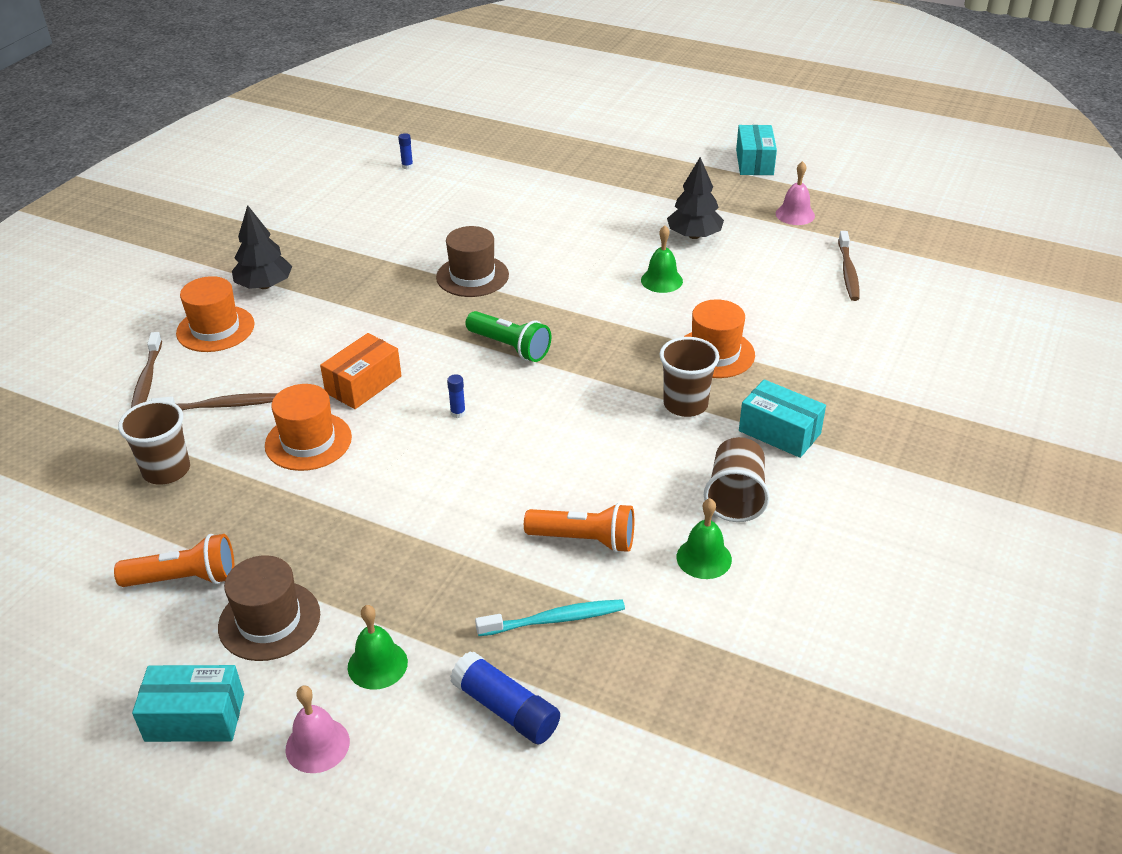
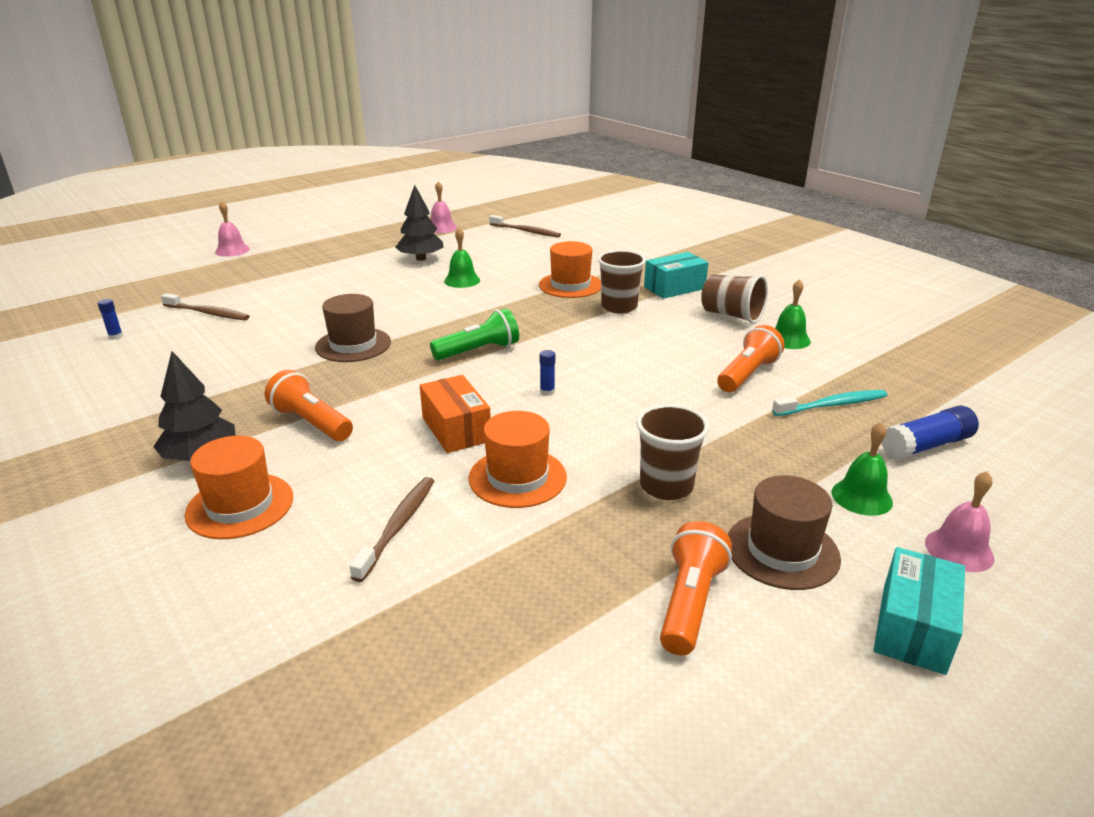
camera: 65 degrees left, 10 degrees down
(147, 381) = (282, 579): brown toothbrush -> brown toothbrush (208, 313)
(166, 470) = (483, 588): brown cup -> brown cup (666, 486)
(333, 311) = (311, 423): none -> orange flashlight
(554, 620) = (832, 405): turquoise toothbrush -> turquoise toothbrush turned 60 degrees clockwise
(612, 132) = (232, 250): none -> pink bell
(754, 162) = (360, 222): turquoise box -> none

